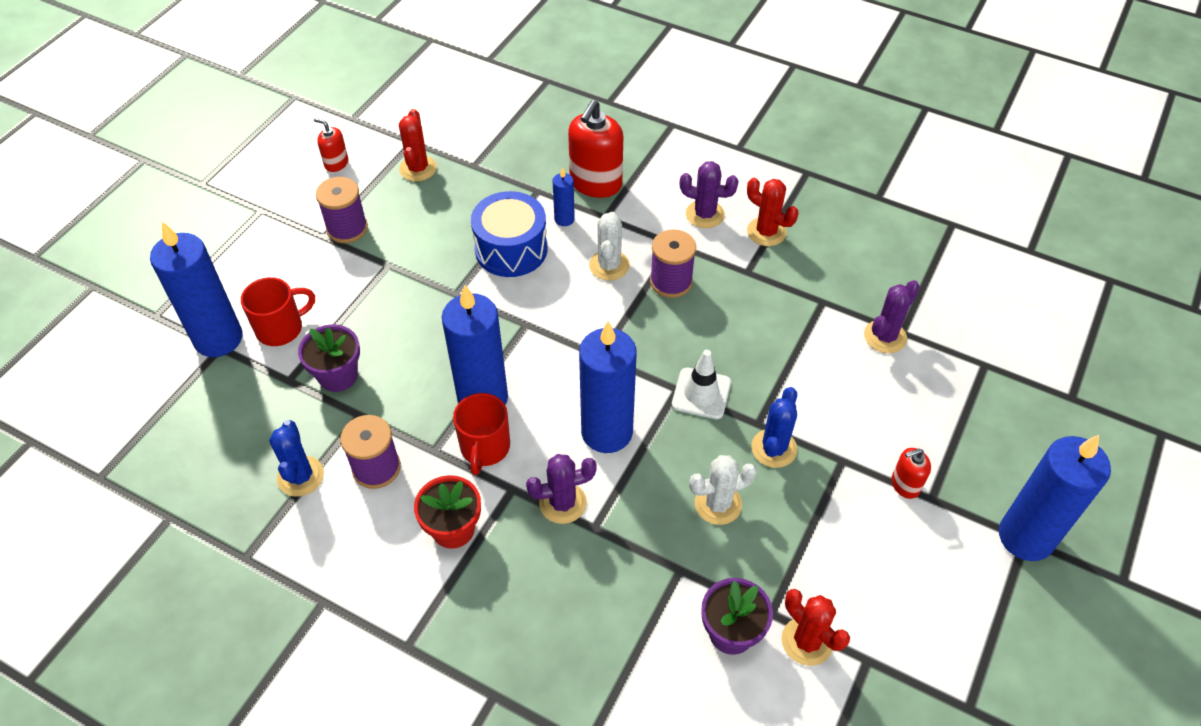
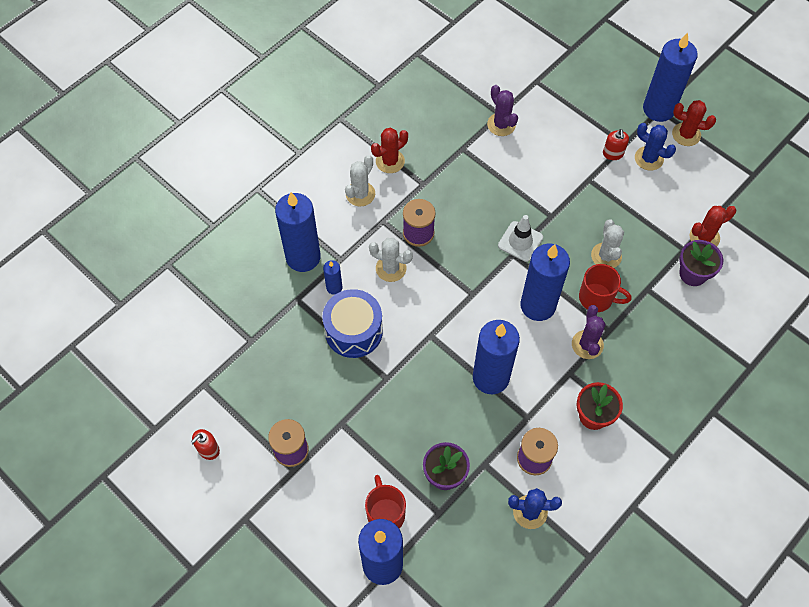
camera: 75 degrees left, 10 degrees up
(418, 168) = (239, 384): red cactus -> red cactus (686, 134)
(485, 448) = (533, 384): red mug -> red mug (597, 298)
(595, 183) = (303, 257): red soap dispenser -> blue candle
(705, 214) = (360, 194): purple cactus -> white cactus
(774, 448) = (572, 213): blue cactus -> blue cactus (649, 158)

